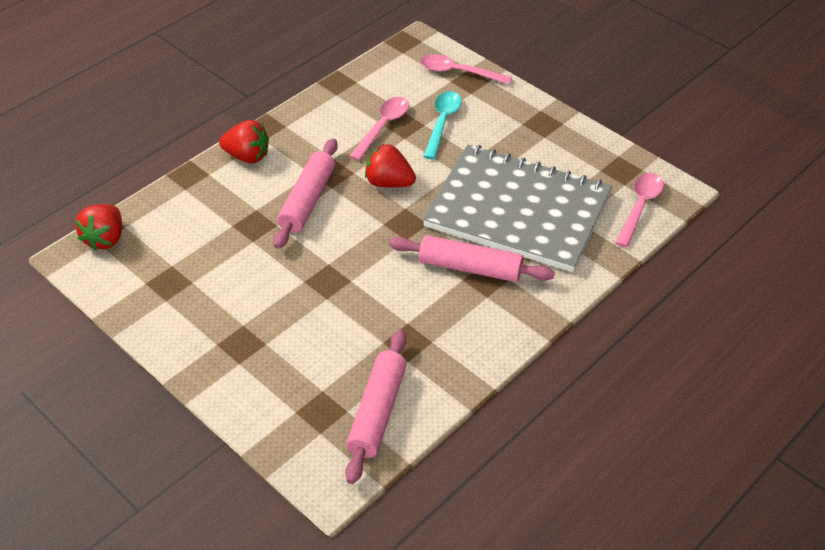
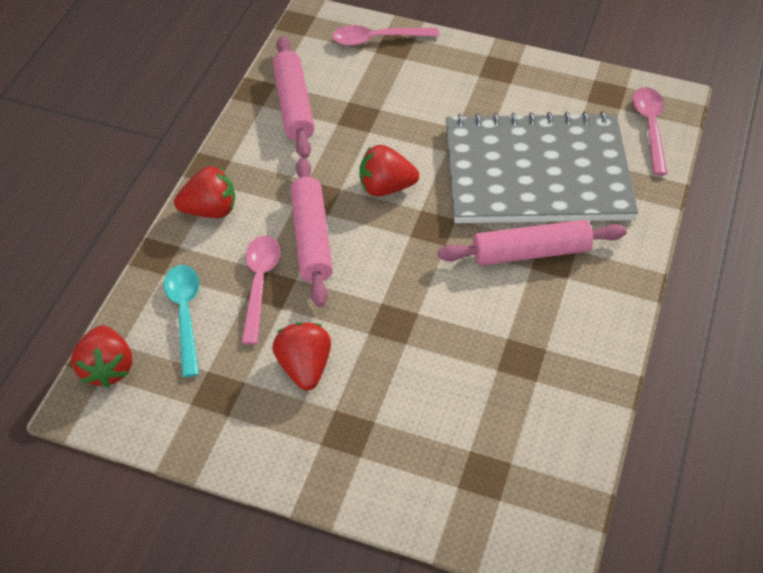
camera: 25 degrees left, 5 degrees up
(241, 288) = (304, 367): none -> red strawberry
(377, 412) = (543, 450): pink rolling pin -> pink rolling pin (293, 105)
(383, 126) = (338, 126): pink spoon -> pink spoon (259, 283)
(442, 123) = (397, 101): turquoise spoon -> turquoise spoon (185, 314)

